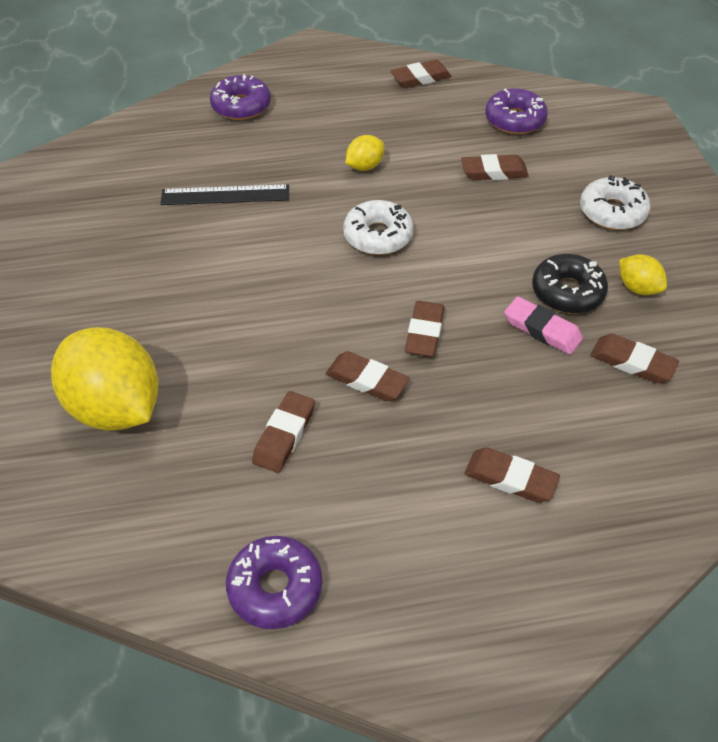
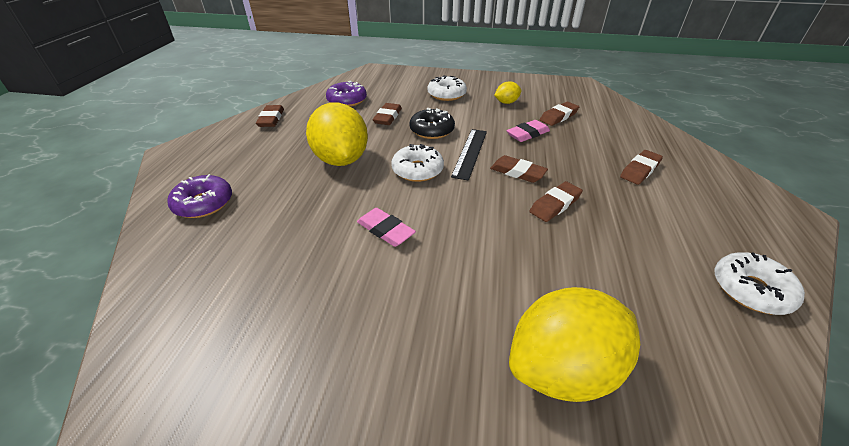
camera: 70 degrees left, 10 degrees down
(225, 195) = (314, 236): black ruler -> black ruler (470, 153)
(253, 242) = (385, 230): none -> pink eraser
(275, 587) = (750, 290): purple donut -> white donut
(284, 435) = (603, 255): brown eraser -> none
(364, 166) = (341, 160): yellow lemon -> yellow lemon, size x2.19
(567, 292) = (501, 120): black donut -> black donut (432, 130)

